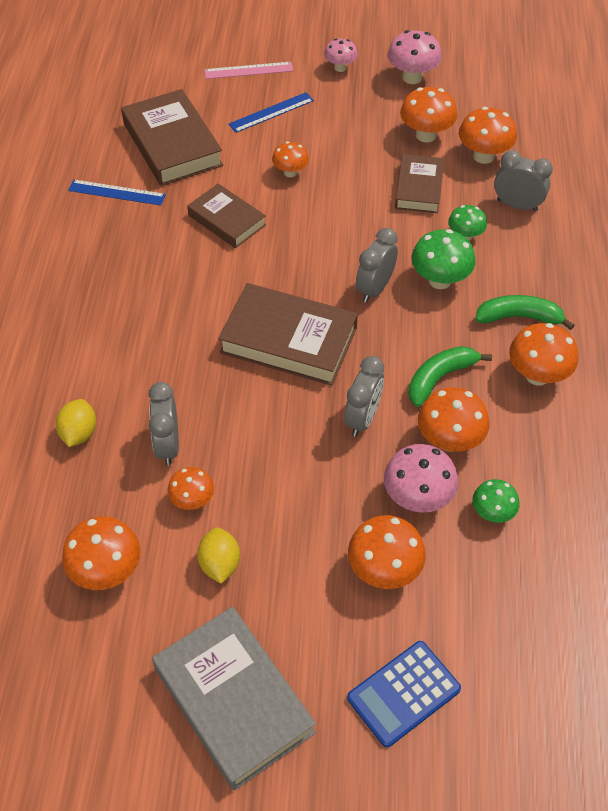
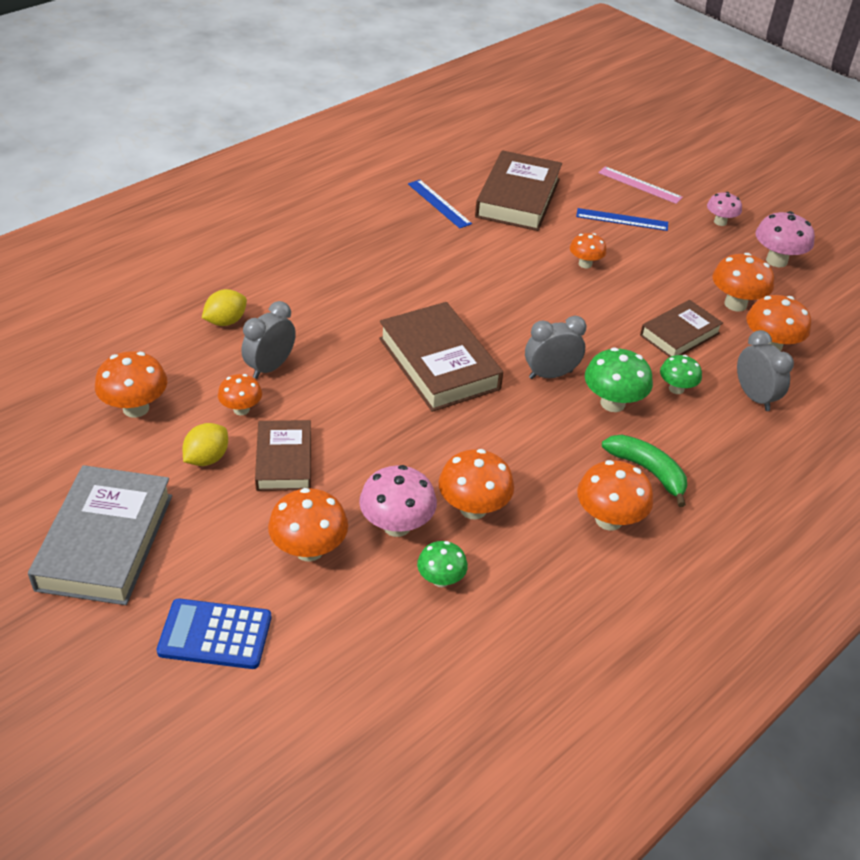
camera: 40 degrees right, 10 degrees down
(227, 220) = (495, 264): brown book -> brown book (284, 460)
(362, 418) = (426, 447): grey clock -> none
(439, 378) = (522, 464): green banana -> none

